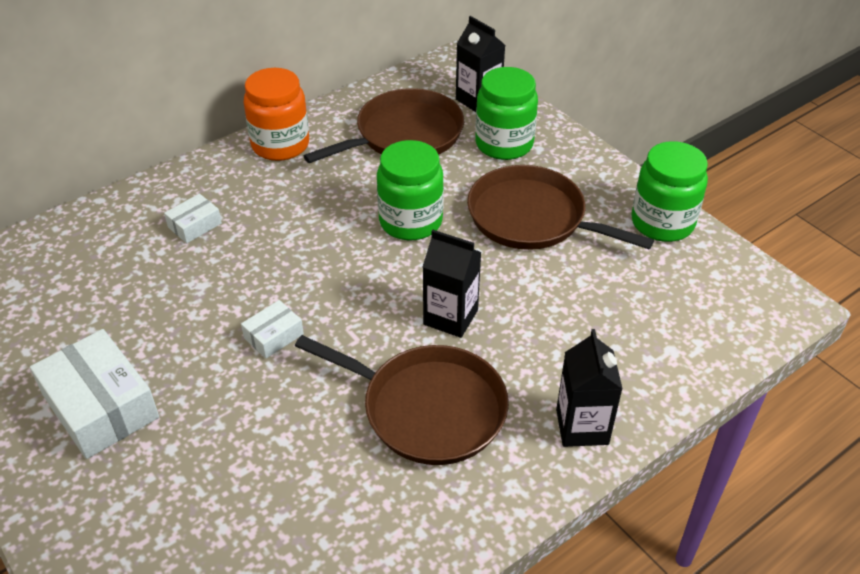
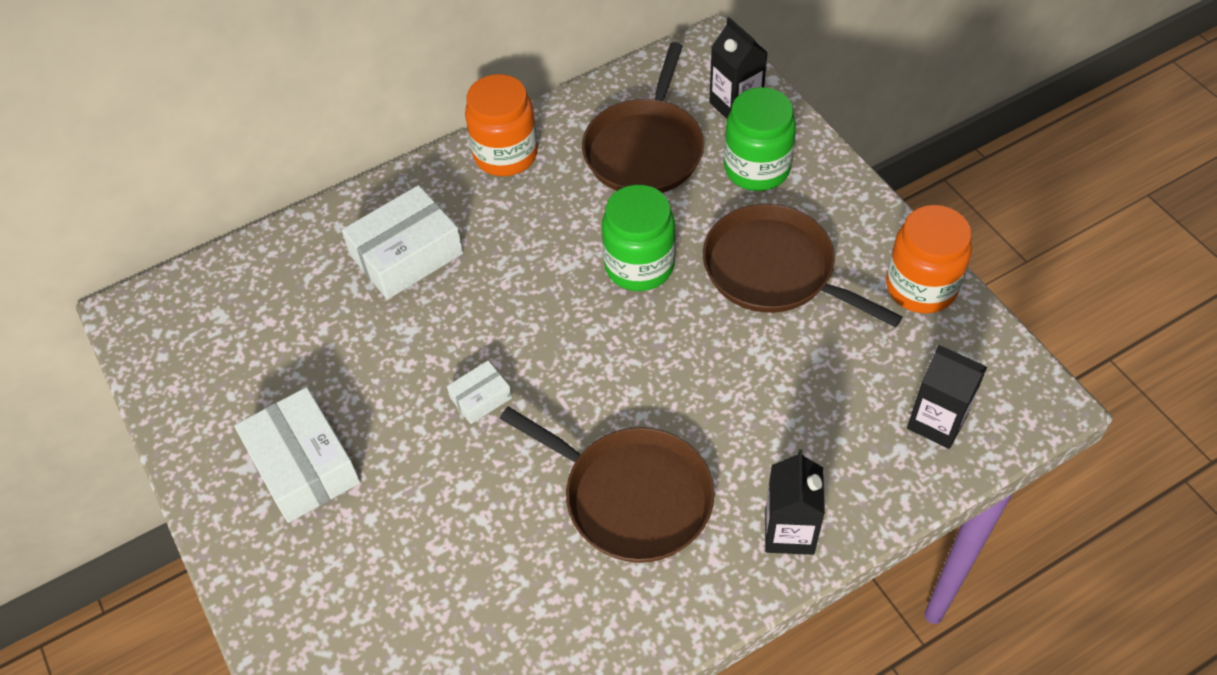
camera: 10 degrees right, 10 degrees up
(194, 225) = (407, 254): white box -> white box, size x1.98
(404, 135) = (645, 149): brown pan -> brown pan turned 135 degrees clockwise
(450, 317) = (668, 390): black carton -> black carton (937, 422)
(662, 223) = (921, 287): green jar -> orange jar

